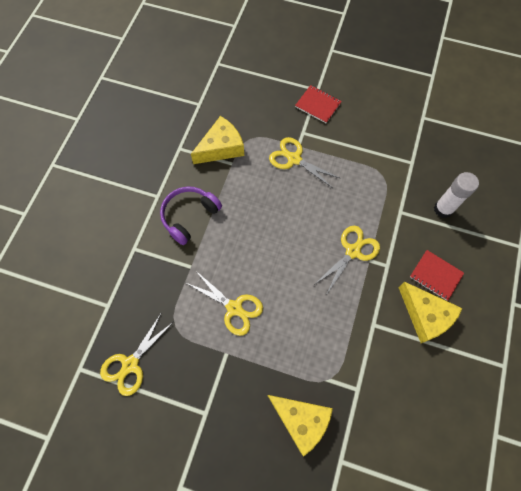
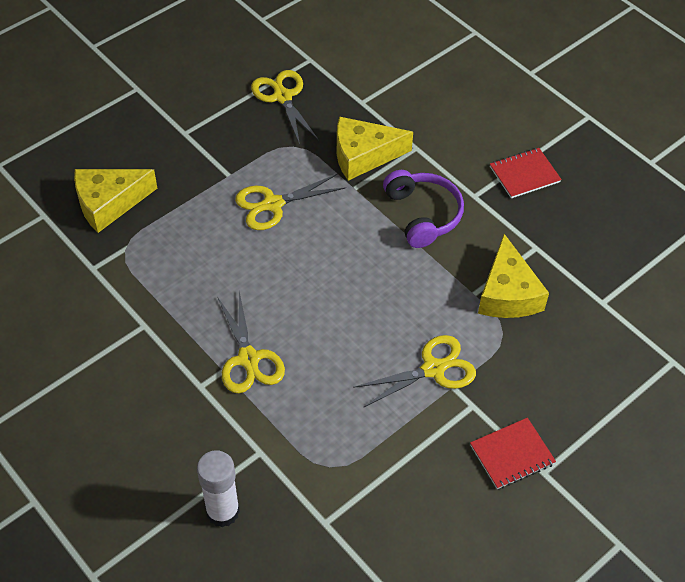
camera: 120 degrees right, 15 degrees down
(425, 315) = (107, 387): yellow cheese -> yellow cheese (363, 155)
(435, 275) = (143, 433): red notebook -> red notebook (524, 174)

